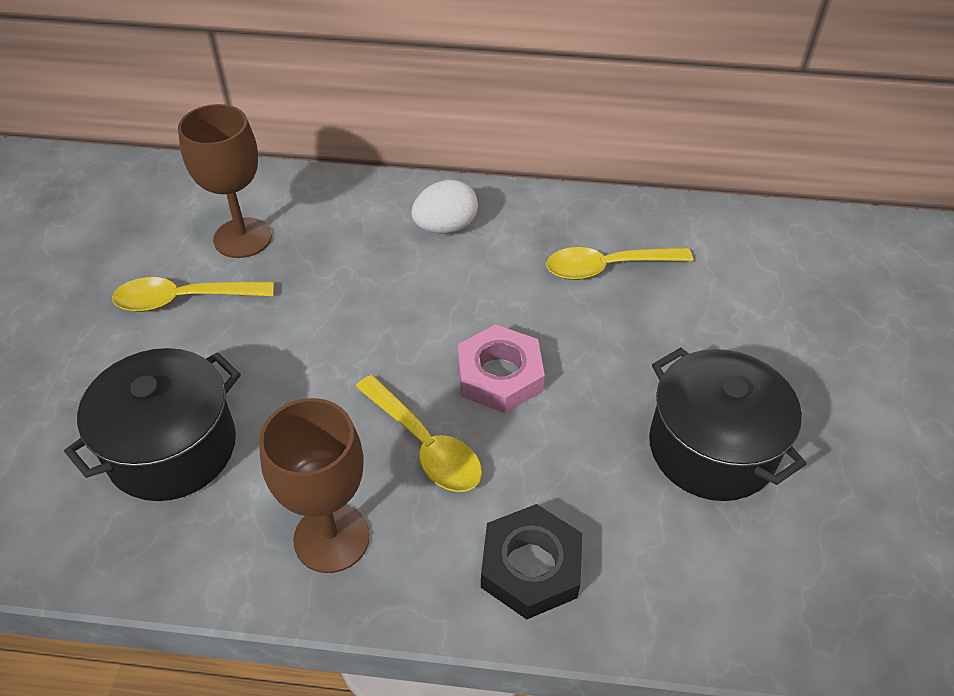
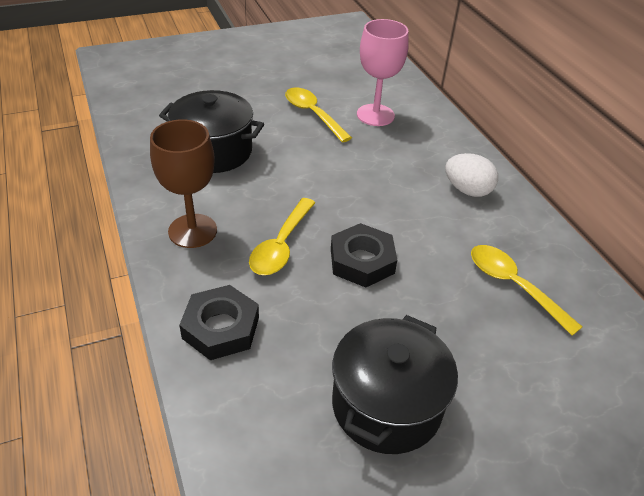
camera: 60 degrees right, 5 degrees down
(242, 238) = (375, 115): brown goblet -> pink goblet
(499, 375) = (362, 261): pink nut -> black nut

